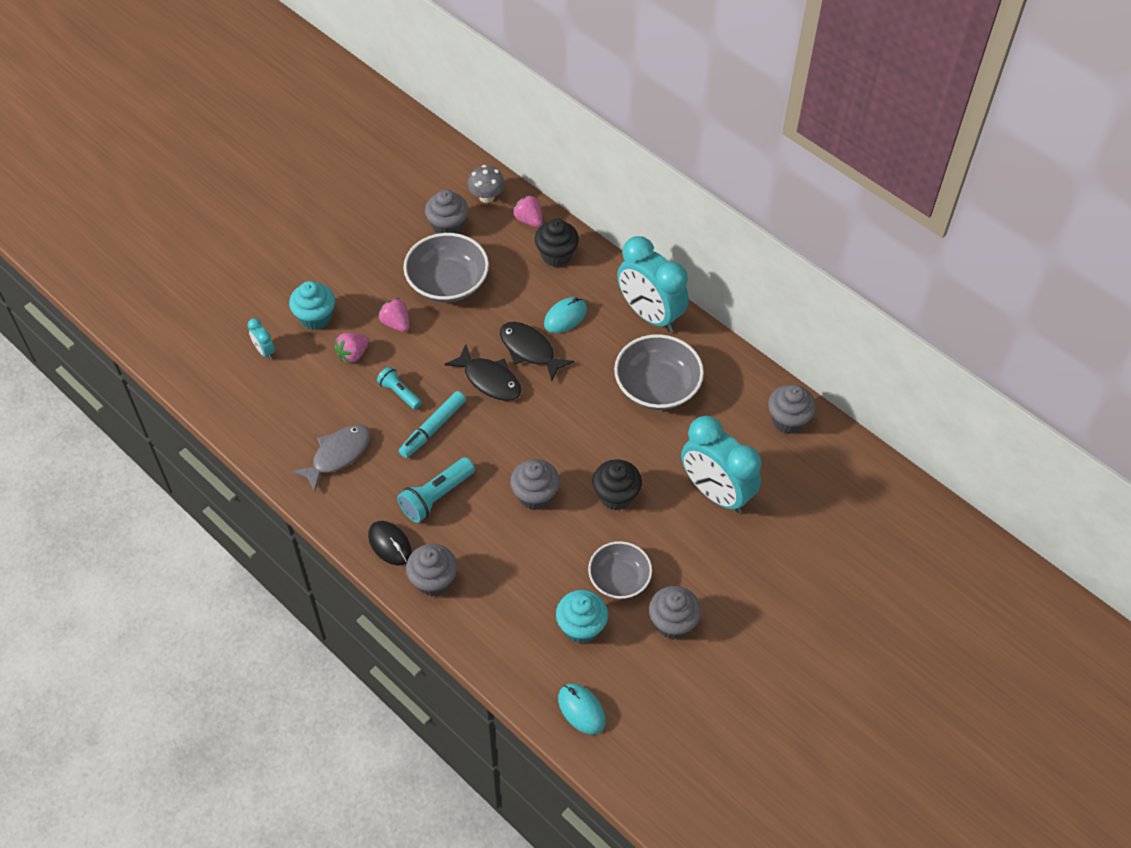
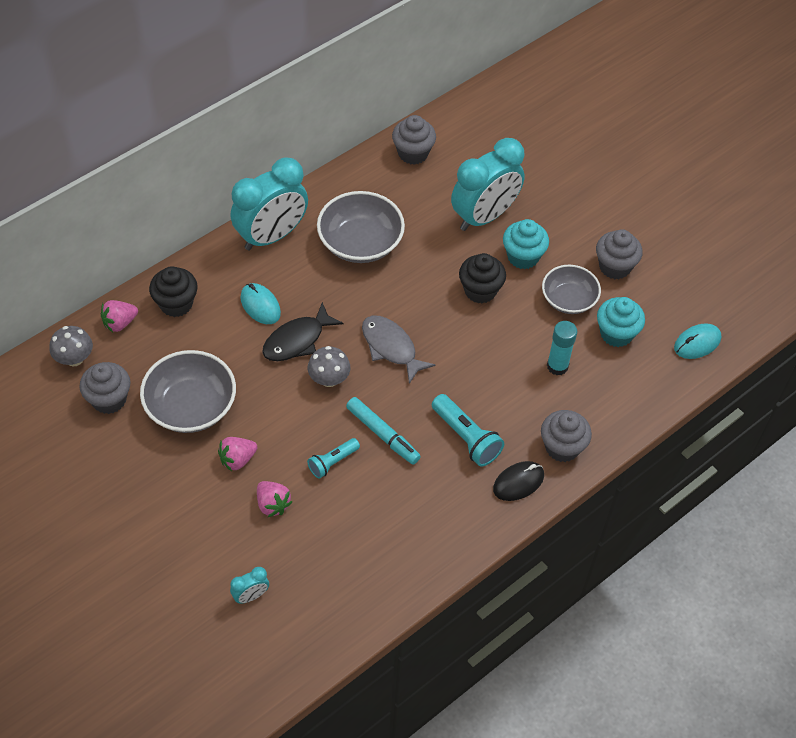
camera: 85 degrees left, 0 degrees up
(315, 317) = (212, 540): turquoise cupcake -> turquoise cupcake (523, 256)
(338, 455) = (405, 525): grey fish -> grey fish (391, 347)
(489, 380) = (329, 379): black fish -> grey mushroom
(531, 572) = (557, 366): none -> turquoise glue stick
(535, 495) = (473, 354): grey cupcake -> none

